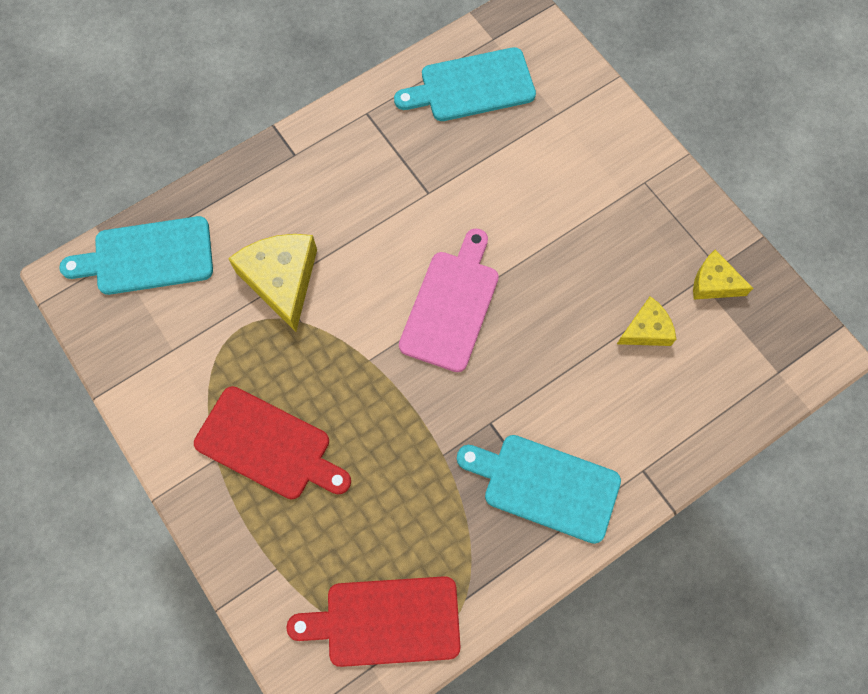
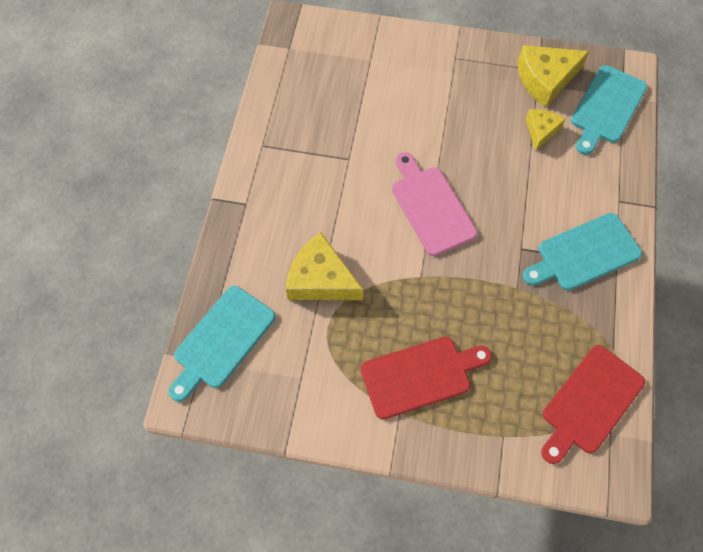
camera: 45 degrees left, 5 degrees down
(472, 86) = (307, 82): turquoise cutting board -> turquoise cutting board (606, 107)
(714, 283) = (545, 79): yellow cheese -> yellow cheese, size x1.70

